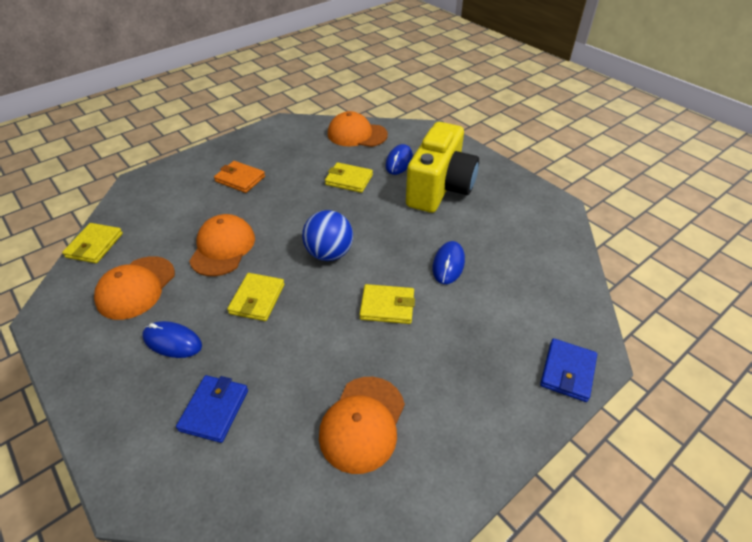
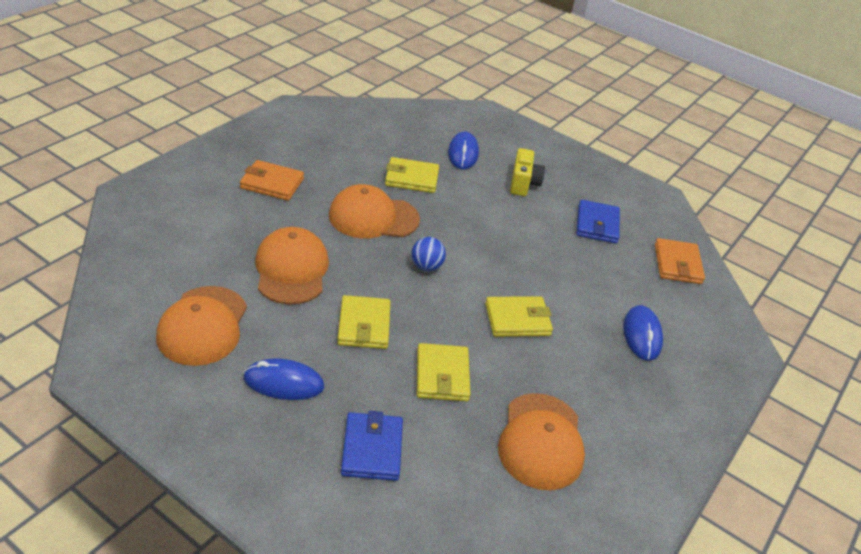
camera: 20 degrees left, 5 degrees down
(95, 245) = (116, 279): yellow wallet -> yellow wallet (442, 375)
(329, 253) = (426, 267): blue ball -> blue ball, size x0.57
(357, 134) = (397, 121): orange cap -> orange cap (373, 217)
(440, 188) = (523, 183): yellow camera -> yellow camera, size x0.45
(448, 264) = (566, 269): blue mouse -> blue mouse (642, 335)
(554, 268) = (677, 264): none -> orange wallet
(567, 371) = (724, 366): blue wallet -> blue wallet (597, 224)

